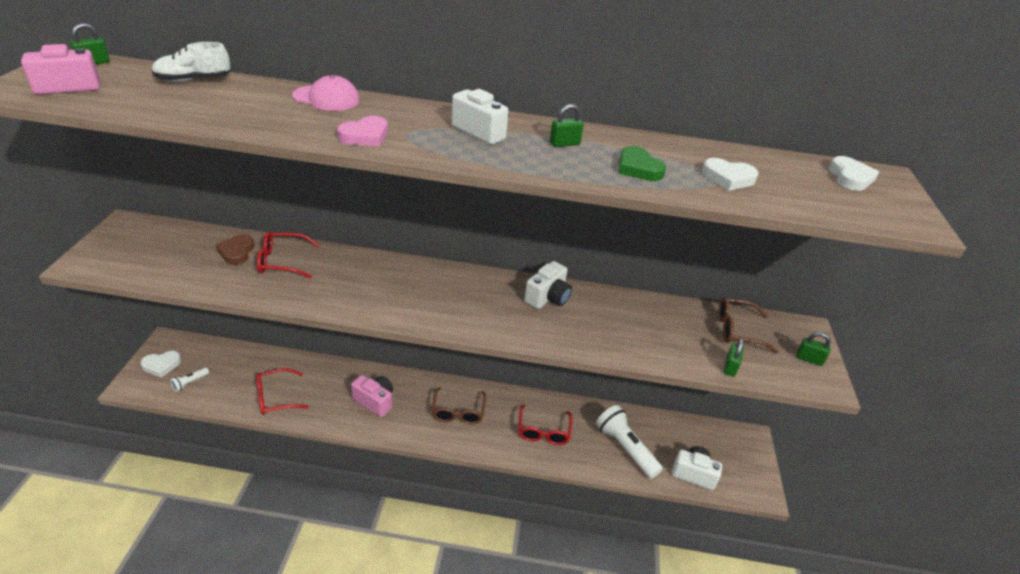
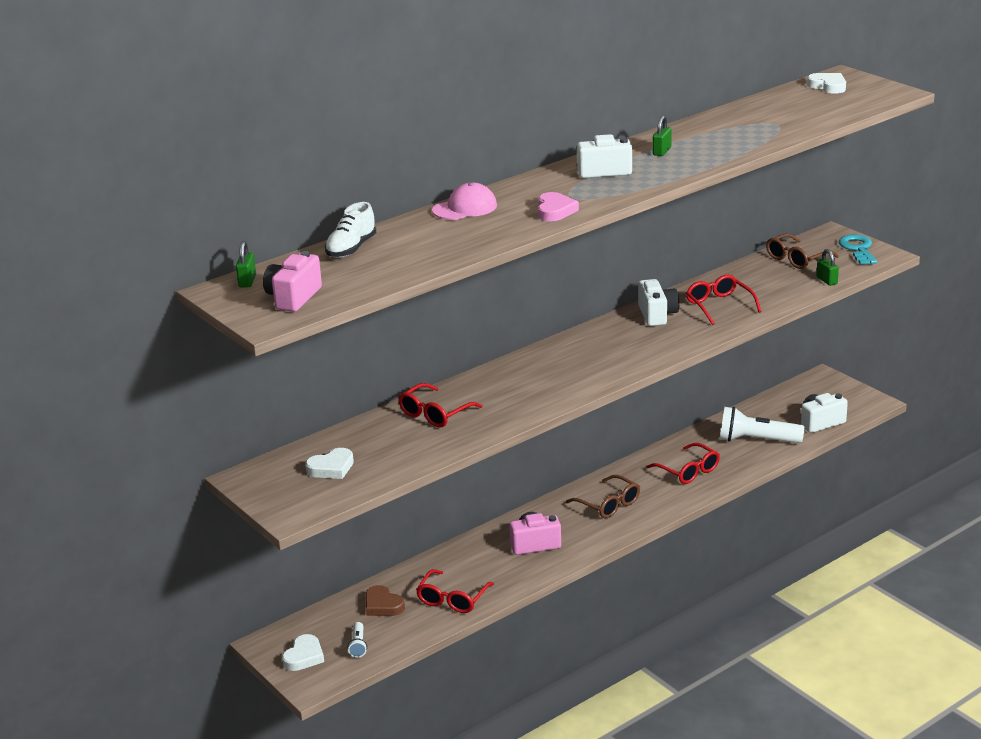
camera: 40 degrees left, 10 degrees down
(237, 252) = (386, 432): brown heart -> brown heart (382, 605)
(604, 324) = (719, 306): none -> red glasses
(638, 168) = (728, 141): green heart -> none
(728, 178) = (778, 121): white heart -> white heart (331, 468)
(809, 359) = (858, 249): green padlock -> turquoise key

